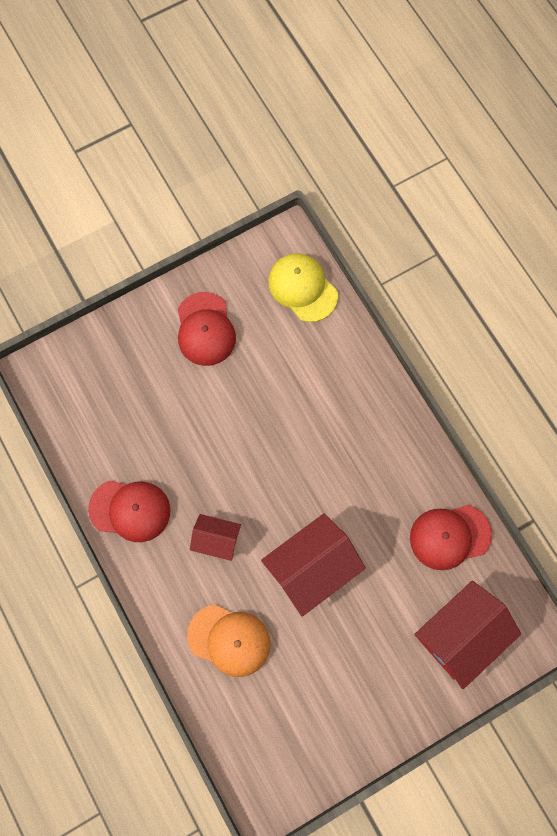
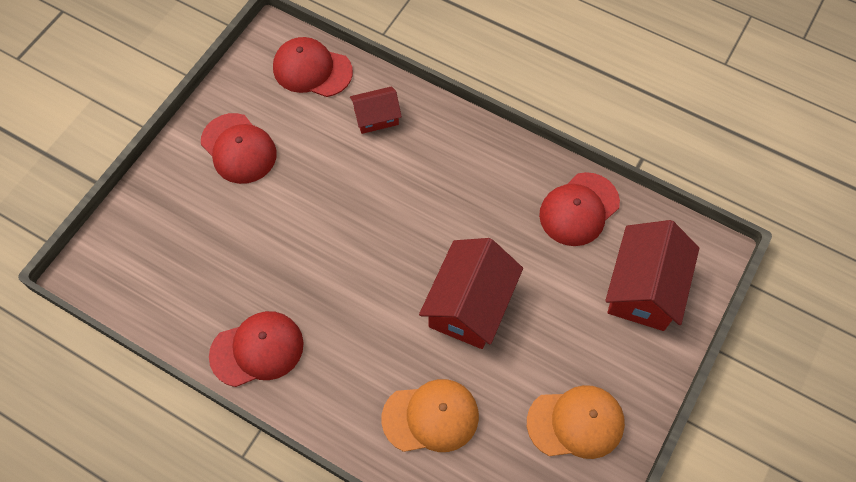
camera: 30 degrees left, 10 degrees down
(216, 539) = (361, 330): red house -> red house (376, 117)
(302, 288) = (312, 70): yellow cap -> red cap
(337, 710) = (576, 423): none -> orange cap

